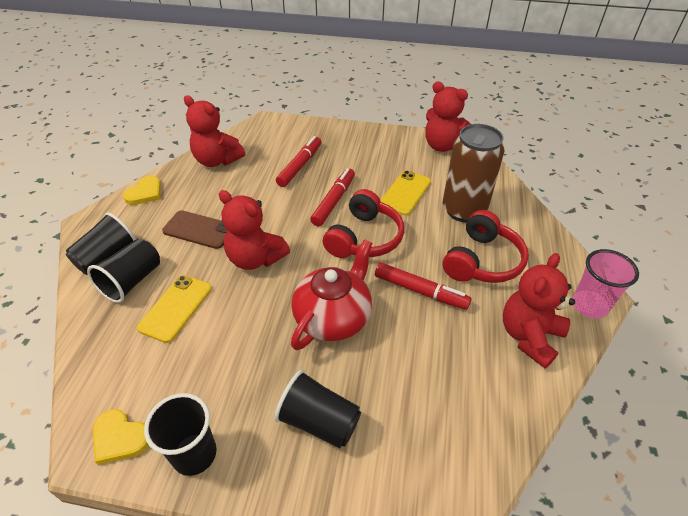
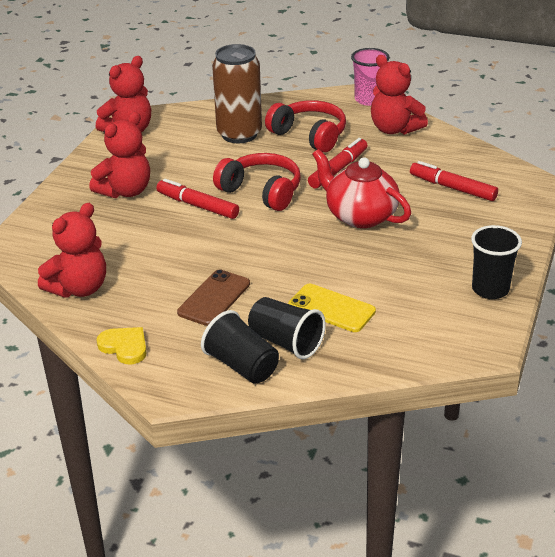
camera: 80 degrees left, 10 degrees down
(120, 438) = (475, 331): yellow heart -> none
(255, 258) = (272, 258): red teddy bear -> red teddy bear (125, 191)
(300, 166) = (122, 225): red marker -> red marker (452, 188)
(319, 421) = (463, 229): black cup -> none
(405, 193) = (200, 162): yellow phone -> none

